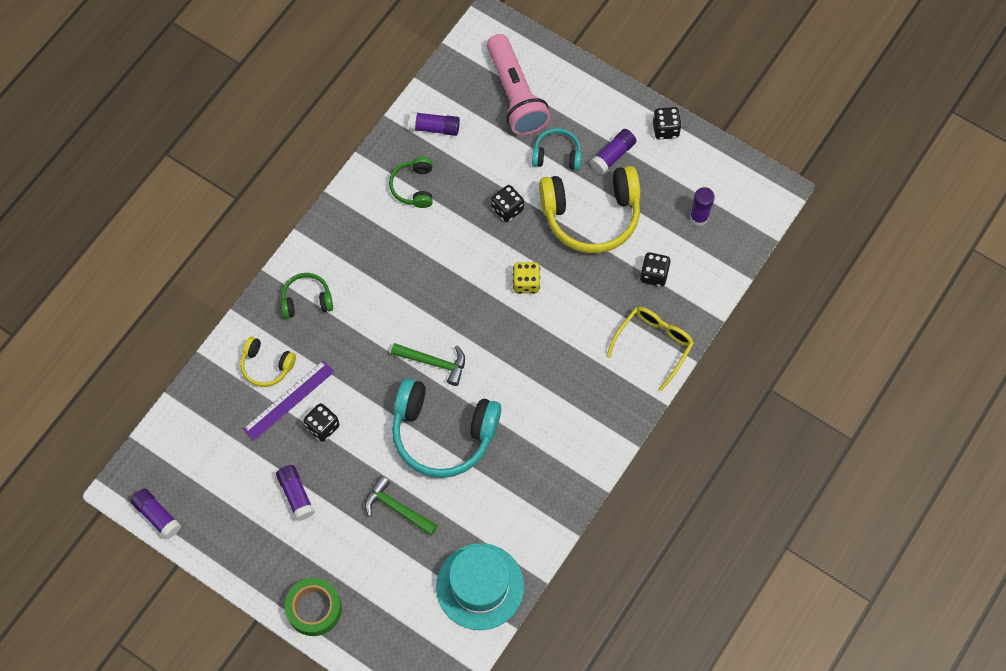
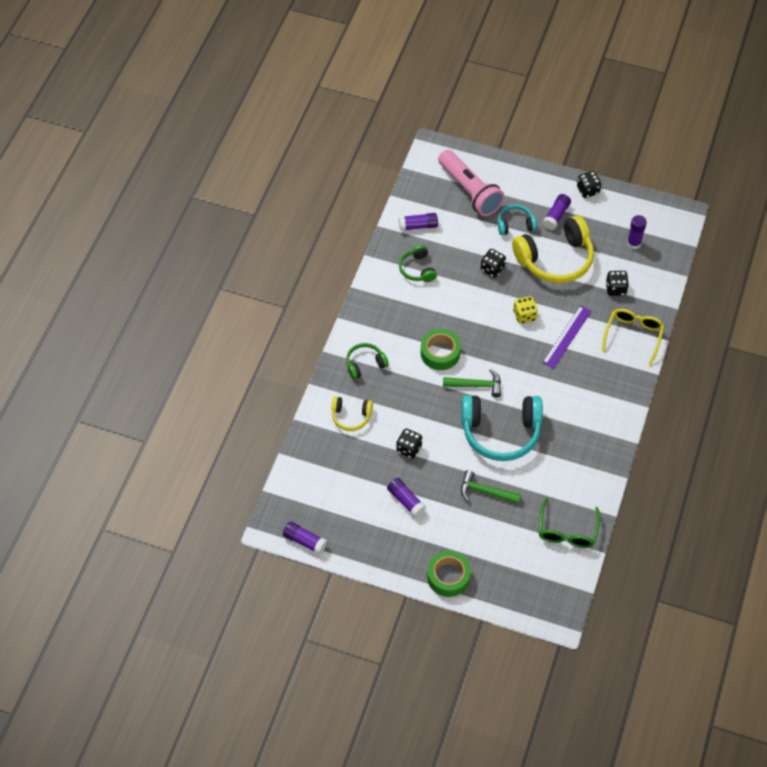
camera: 15 degrees left, 10 degrees down
(289, 400) = (376, 436): purple ruler -> purple ruler (567, 336)
(404, 308) = (440, 353): none -> green tape
(480, 586) = (567, 530): turquoise hat -> green glasses

